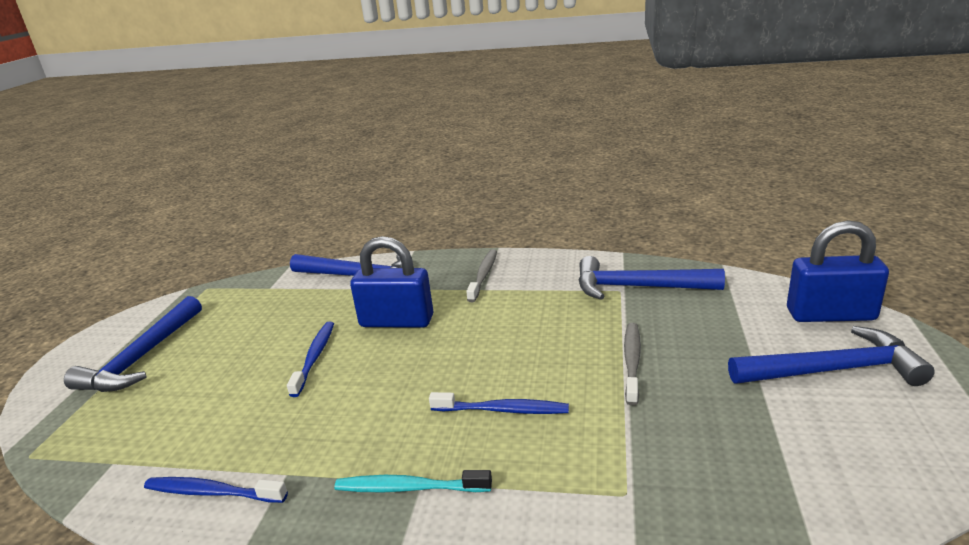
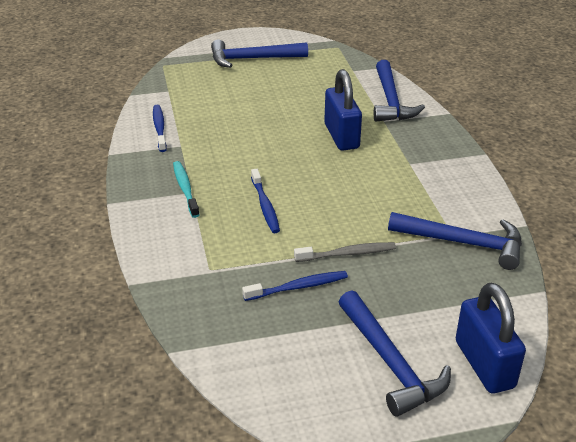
camera: 65 degrees right, 10 degrees up
(314, 357) = (283, 118): blue toothbrush -> blue toothbrush (298, 287)
(483, 275) = (430, 157): grey toothbrush -> none
(638, 287) = (463, 243): blue hammer -> blue hammer turned 120 degrees clockwise

